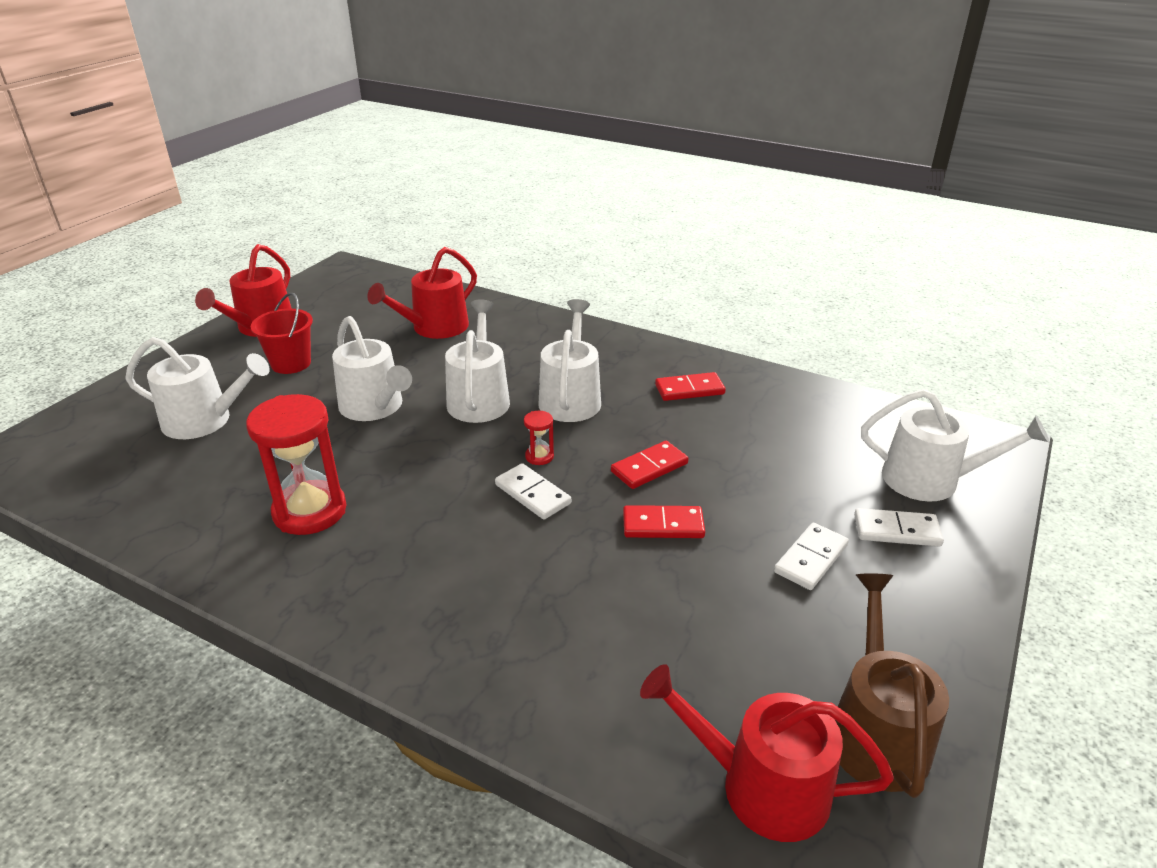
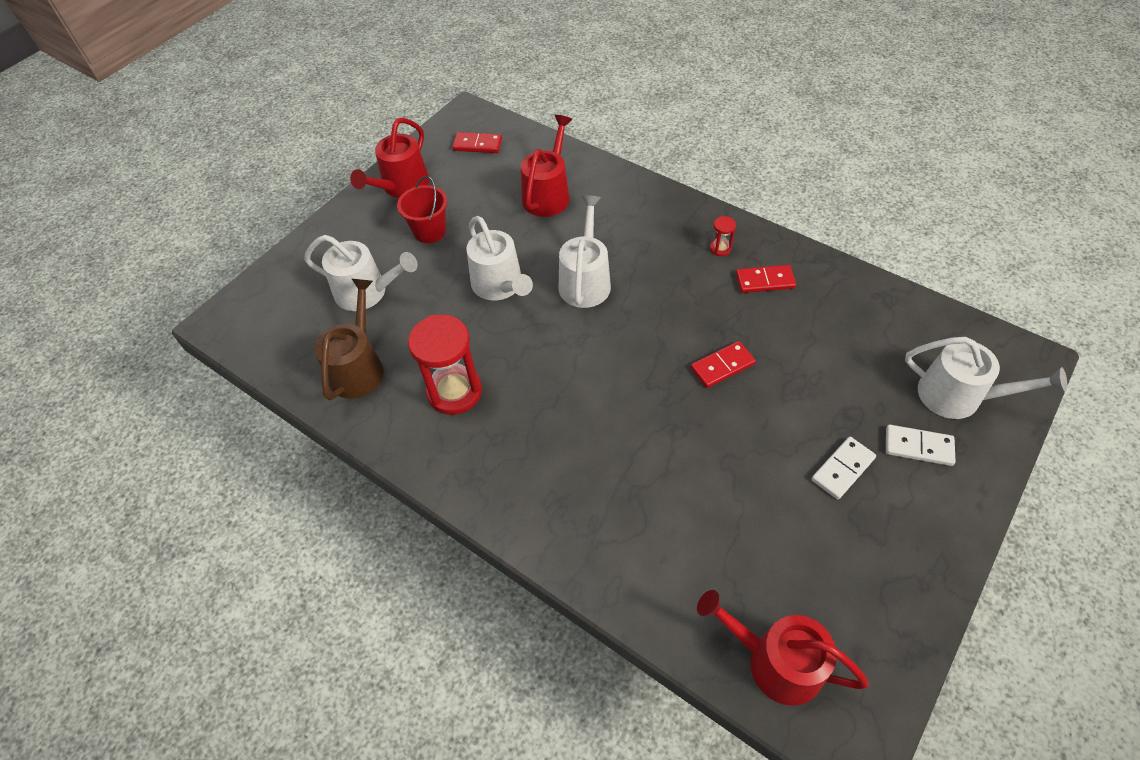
camera: 10 degrees right, 20 degrees up
(434, 328) = (548, 194): red watering can -> red watering can turned 150 degrees clockwise
(533, 494) = (626, 387): white domino -> none
(539, 456) = (633, 348): red hourglass -> red hourglass (720, 248)
(570, 398) = (662, 285): white watering can -> none
(663, 525) = (728, 426): red domino -> red domino (477, 145)
(875, 732) = (866, 627): brown watering can -> brown watering can (358, 367)

